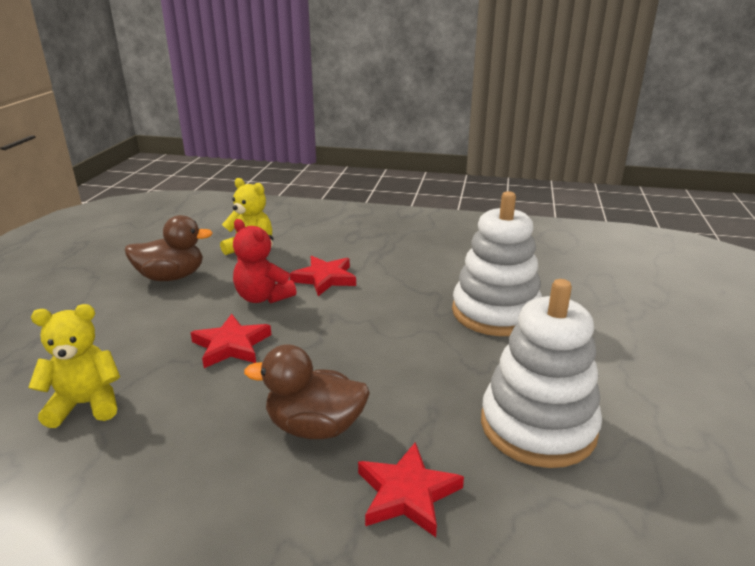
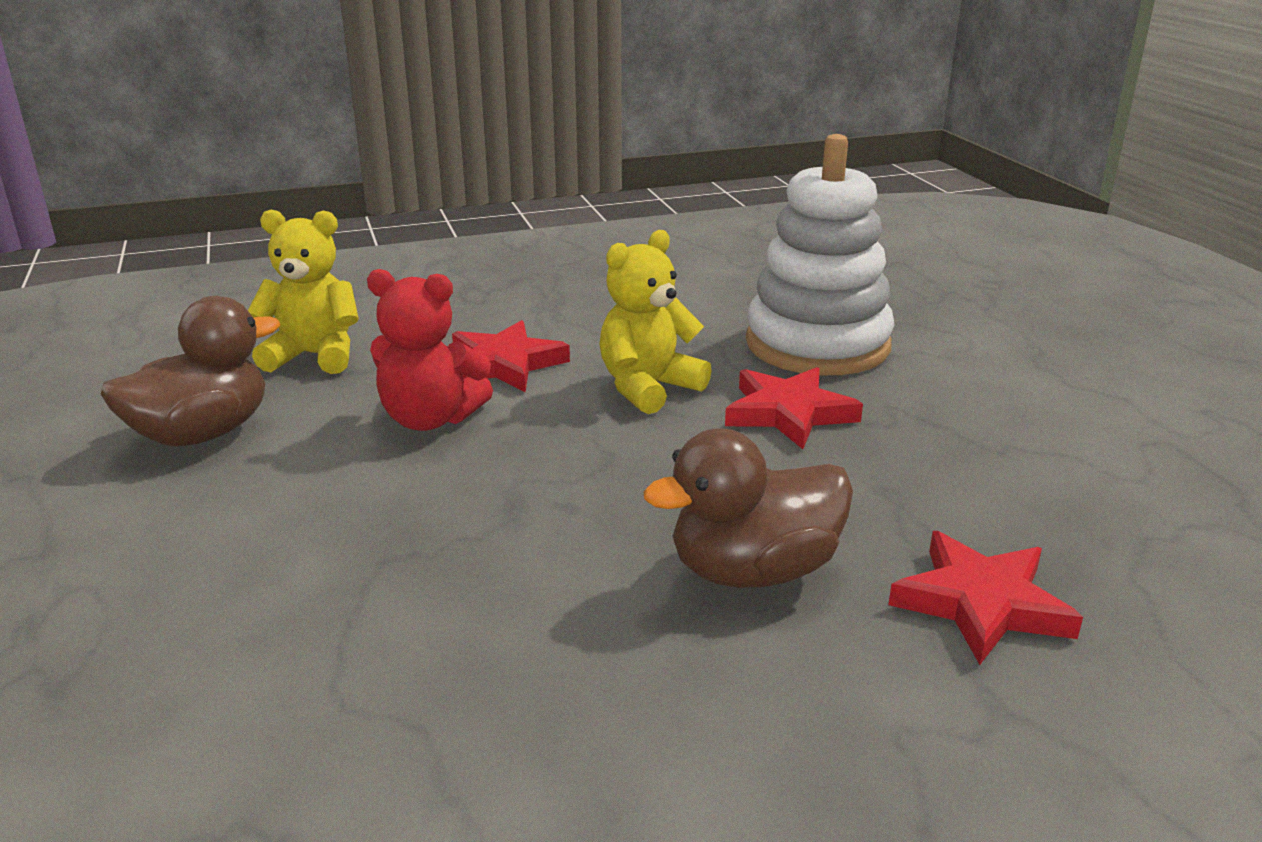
camera: 30 degrees left, 0 degrees up
(86, 404) = (301, 687): yellow teddy bear -> yellow teddy bear (648, 388)
(231, 345) = (467, 505): red star -> red star (789, 413)
(538, 426) = (1033, 465): white stacking toy -> none

